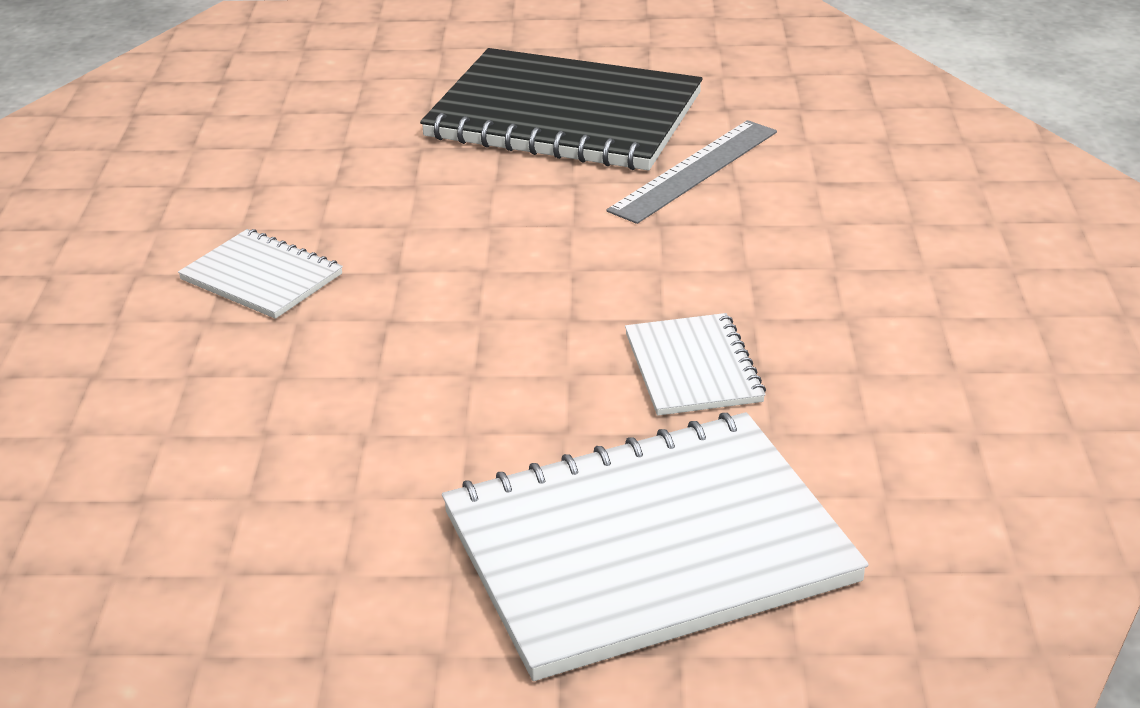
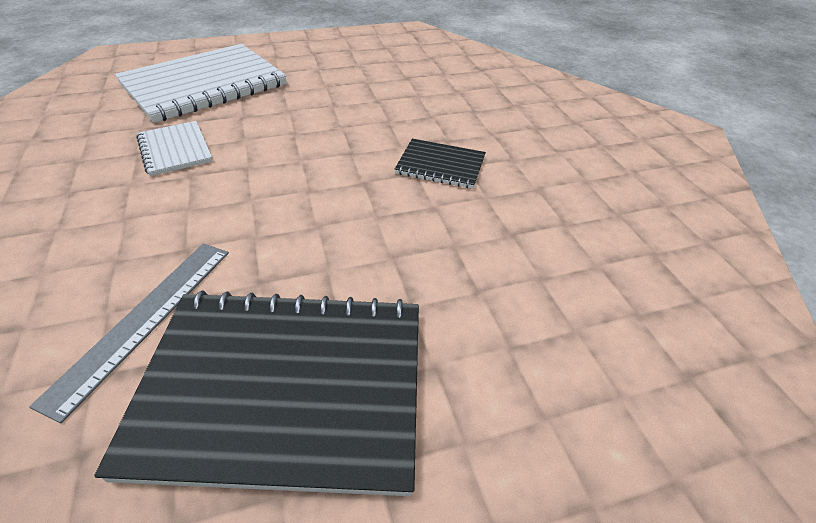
camera: 160 degrees right, 10 degrees up
(261, 277) = (440, 165): white notebook -> black notebook

